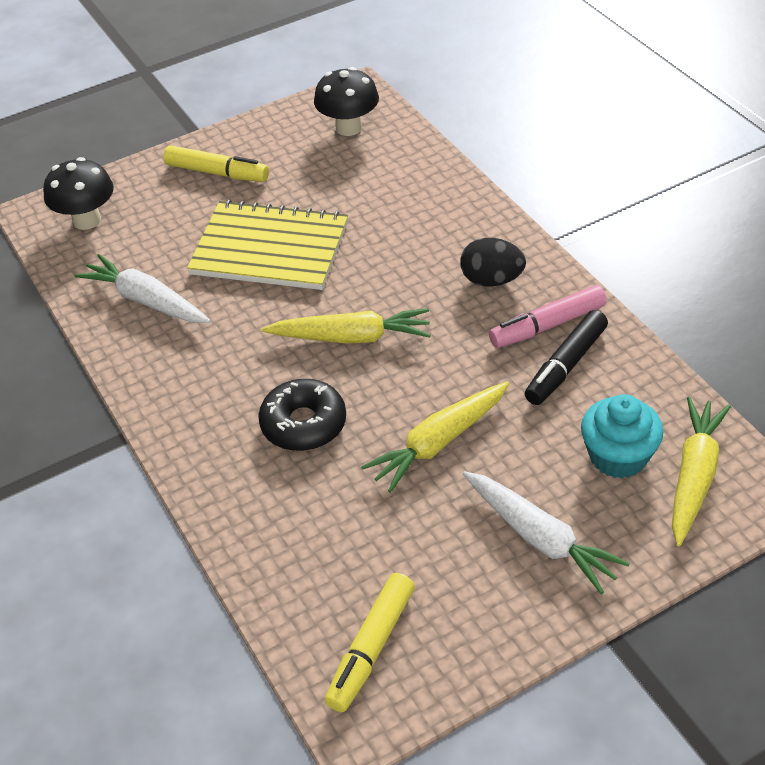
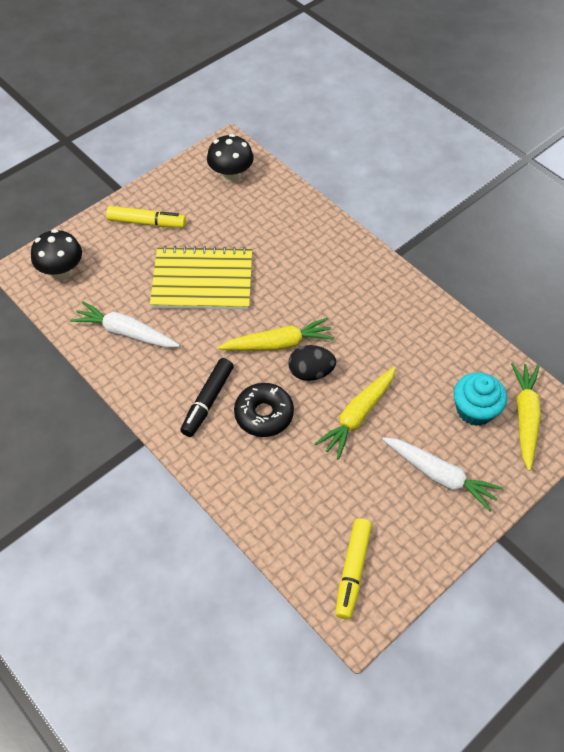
camera: 15 degrees left, 10 degrees up
(491, 280) = (361, 288): black egg -> black egg (311, 372)
(547, 325) = (406, 318): pink marker -> none
(565, 365) = (425, 347): black marker -> black marker (207, 401)

